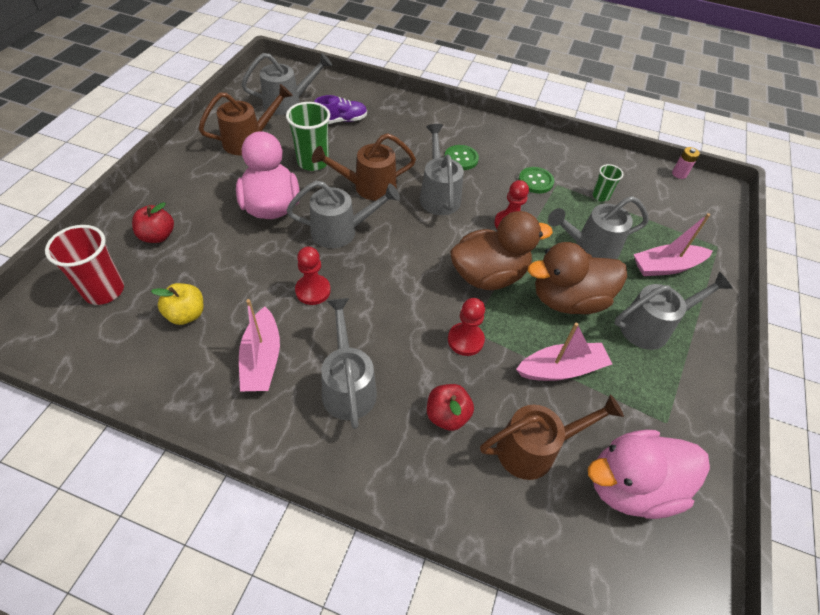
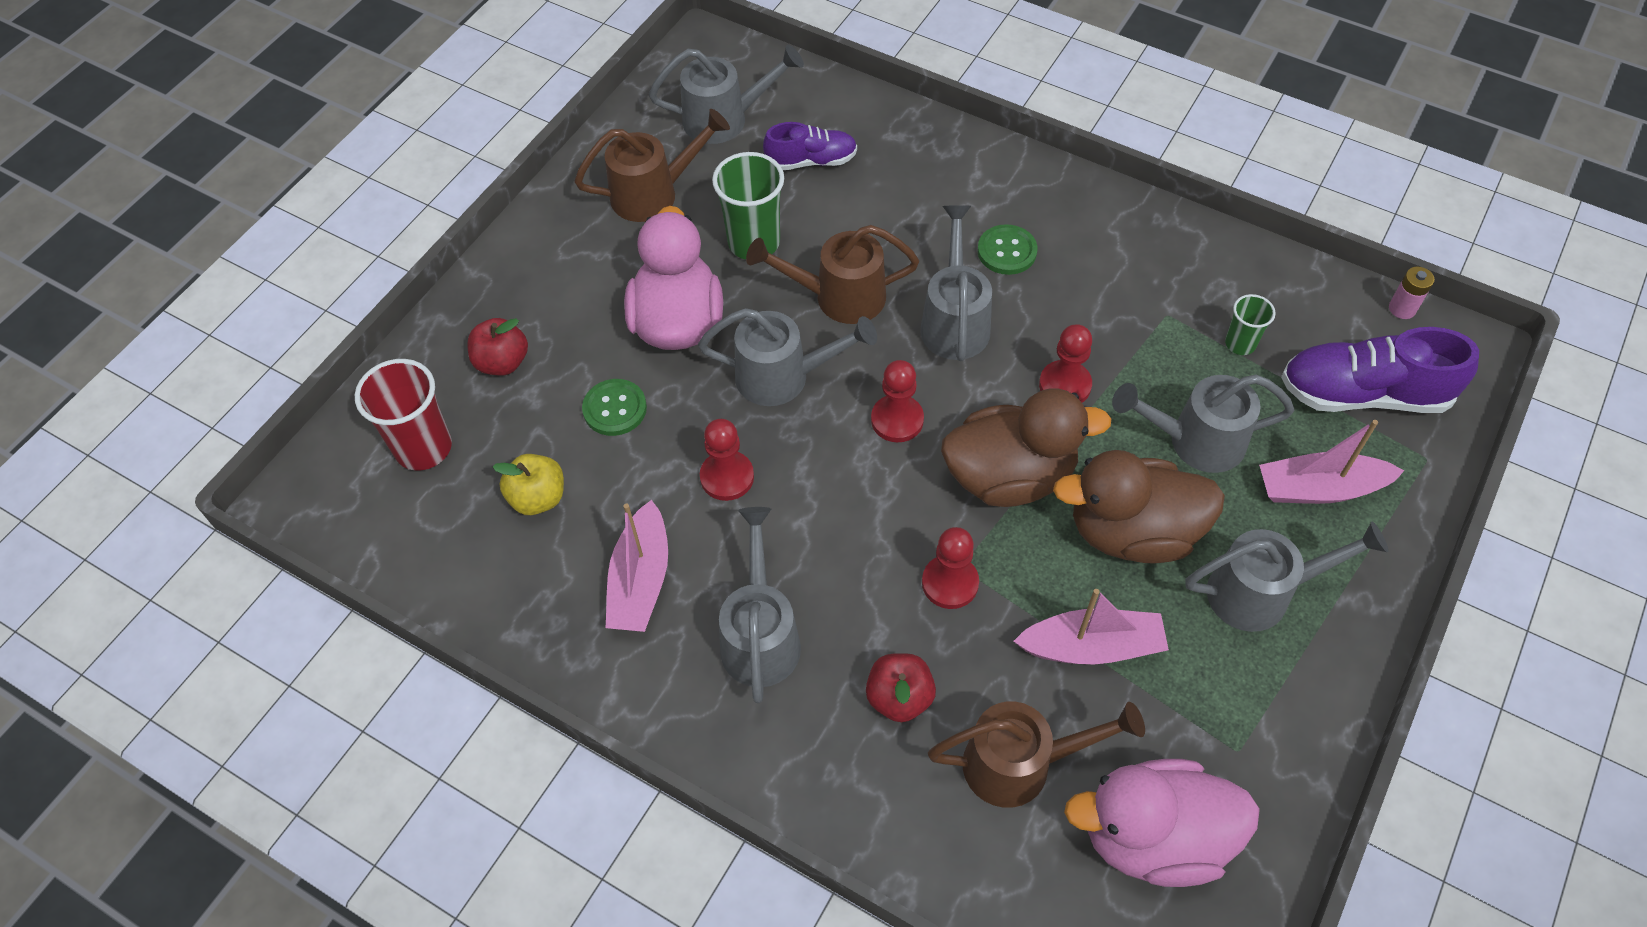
camera: 15 degrees right, 5 degrees up
(415, 250) = (897, 420): none -> red pawn
(535, 181) = (1130, 306): green button -> green button (615, 409)
(673, 216) = (1363, 394): none -> purple shoe

